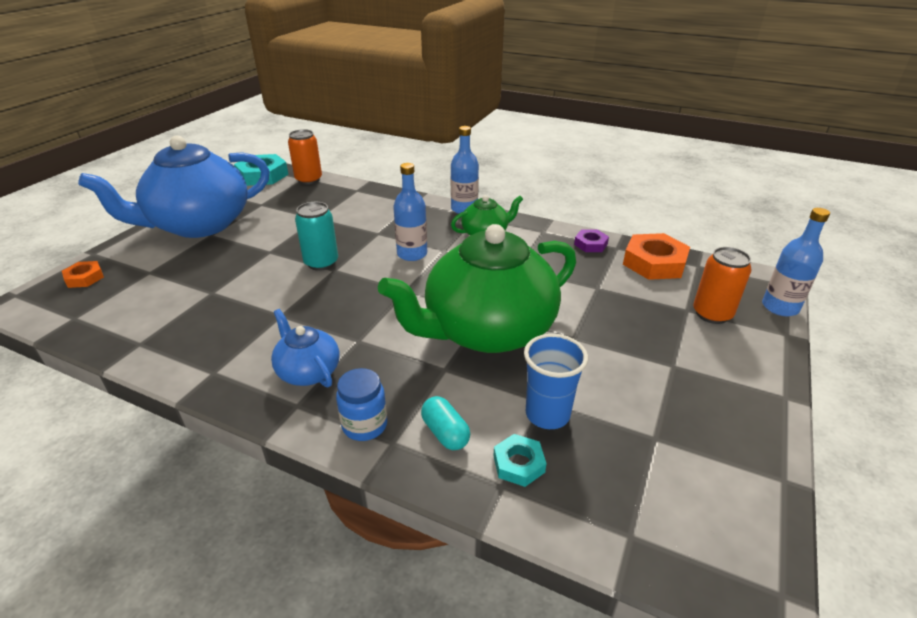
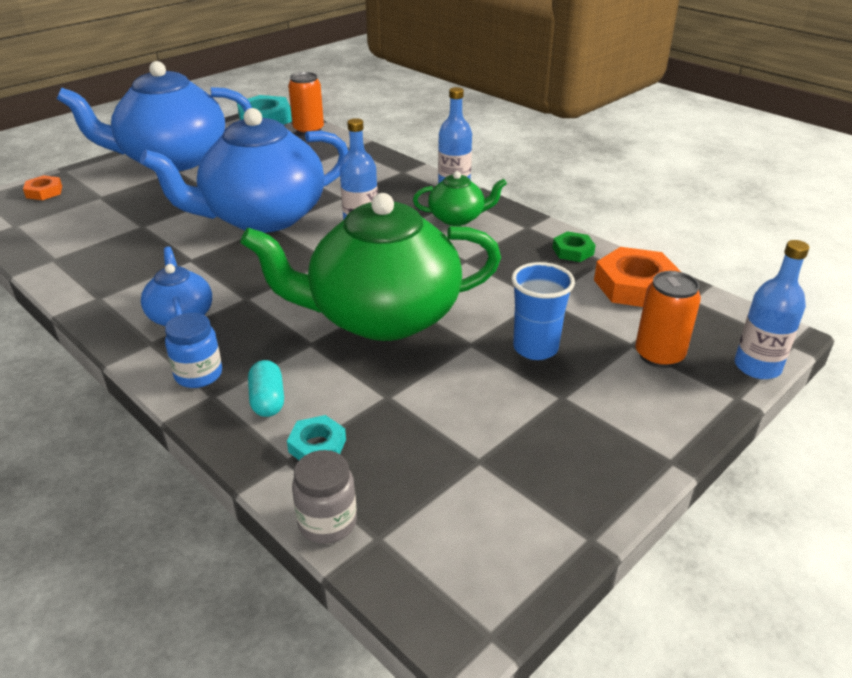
camera: 20 degrees right, 0 degrees up
(321, 263) = (263, 217): turquoise can -> blue teapot
(547, 414) = (381, 409): blue cup -> blue cup (535, 348)
(580, 535) = (327, 522): none -> grey jar
(590, 244) = (573, 251): purple nut -> green nut

